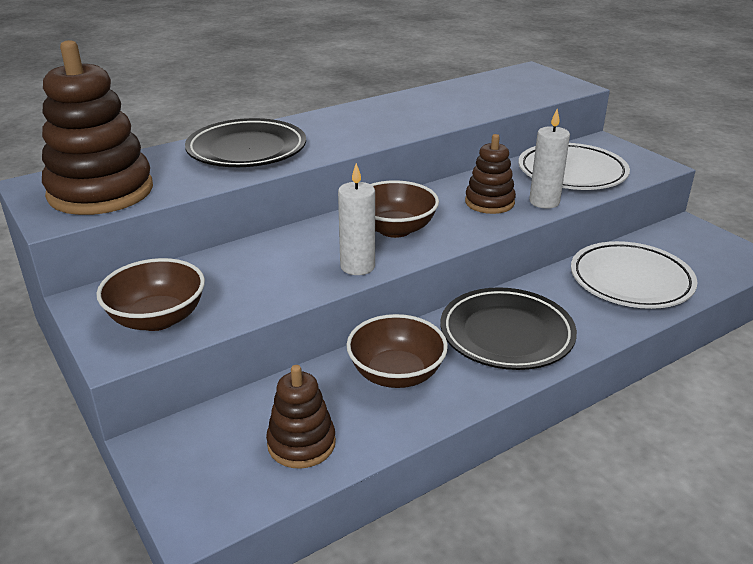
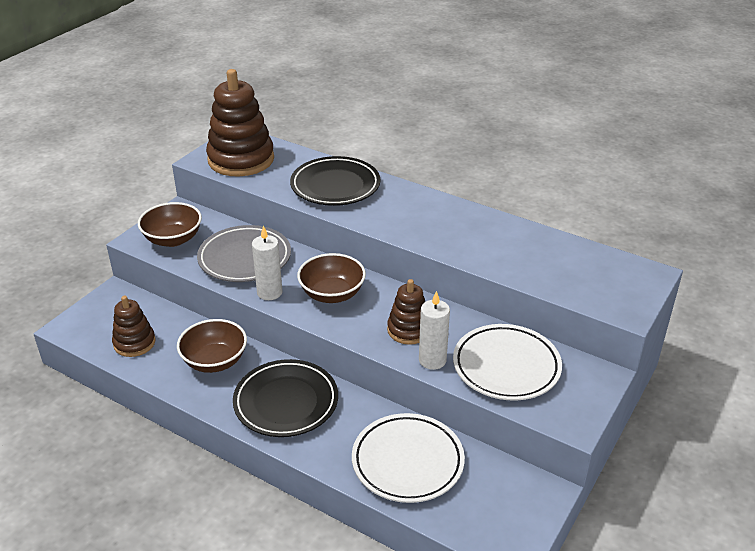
camera: 65 degrees right, 5 degrees up
(268, 270) = (245, 258): none -> grey plate

